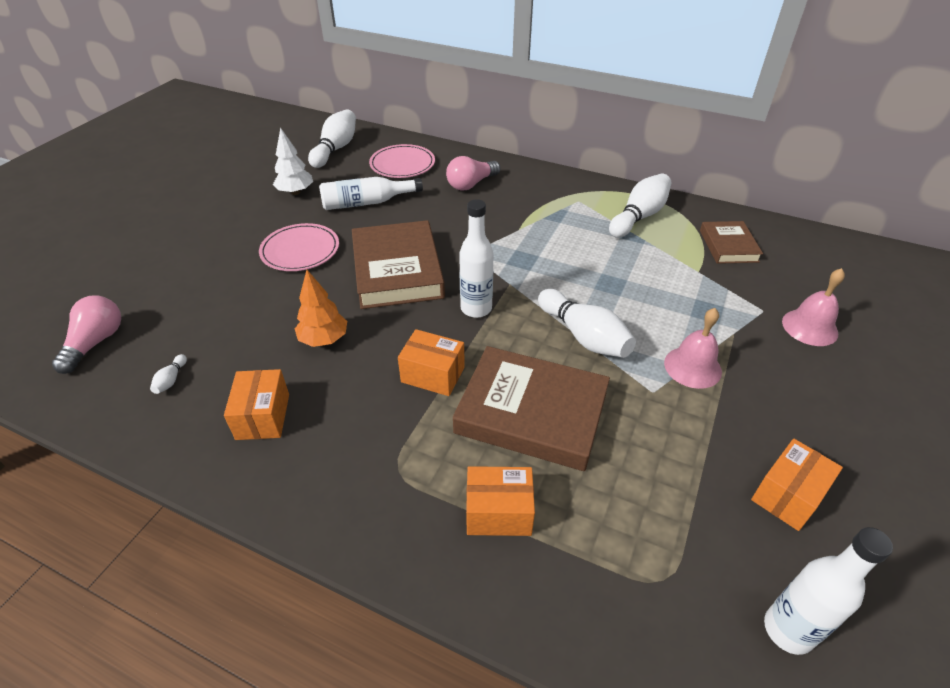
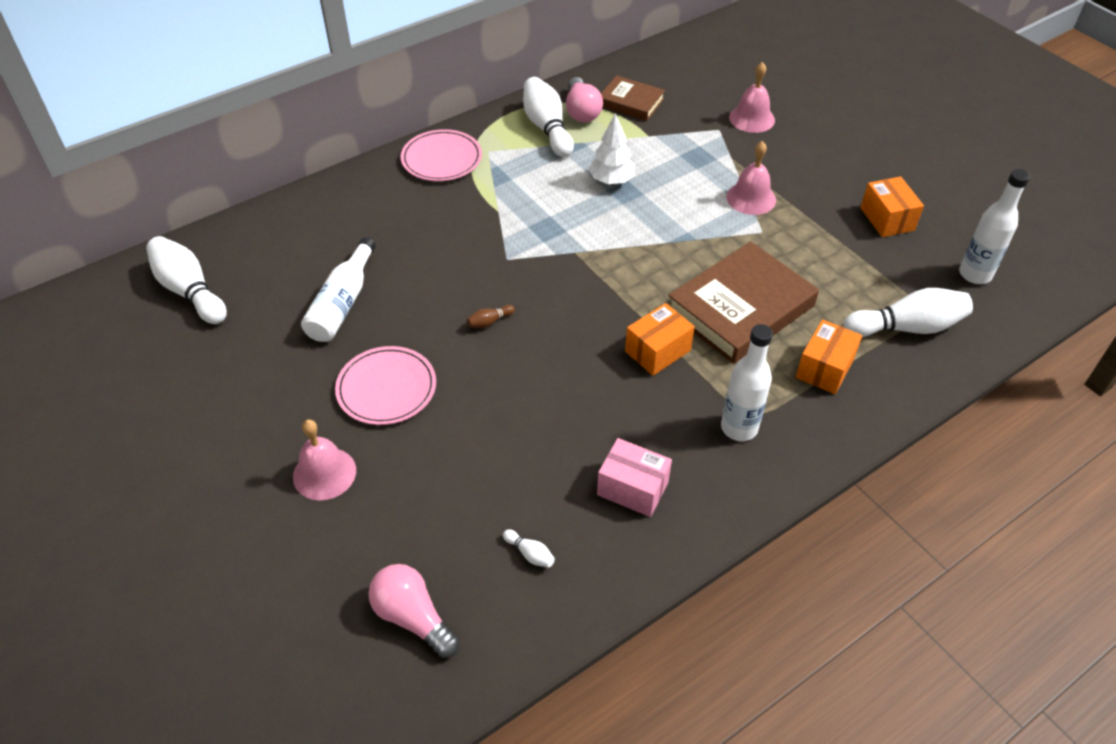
camera: 60 degrees left, 5 degrees up
(210, 255) = (324, 473): none -> pink bell
(263, 416) = (632, 488): orange box -> pink box
(295, 192) = (257, 358): white tree -> white tree (611, 180)
(324, 339) = (555, 412): orange tree -> none
(397, 270) = (489, 322): brown book -> brown bowling pin
(402, 164) = (289, 246): pink plate -> pink plate (441, 159)
(471, 184) = (386, 209): pink light bulb -> pink light bulb (581, 111)
(476, 309) = (592, 289): white bottle -> white bottle (739, 428)
(584, 336) = (677, 239): white bowling pin -> white bowling pin (907, 327)

